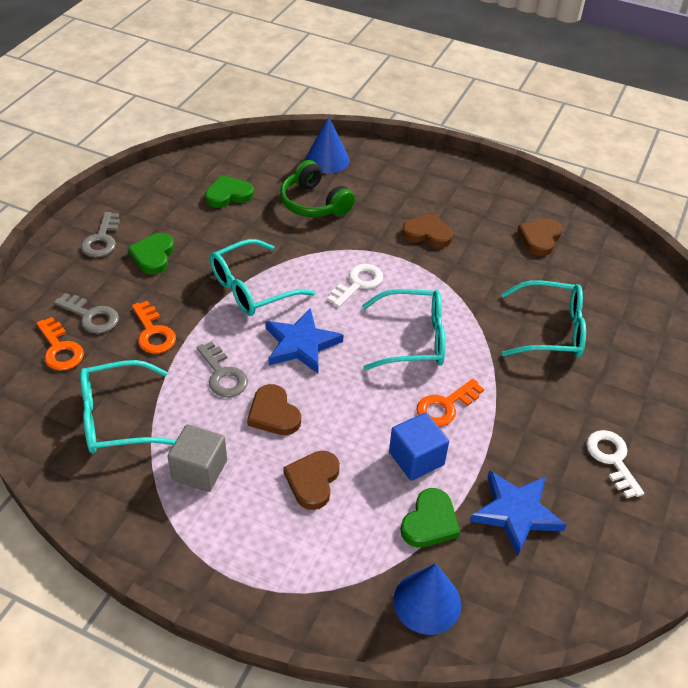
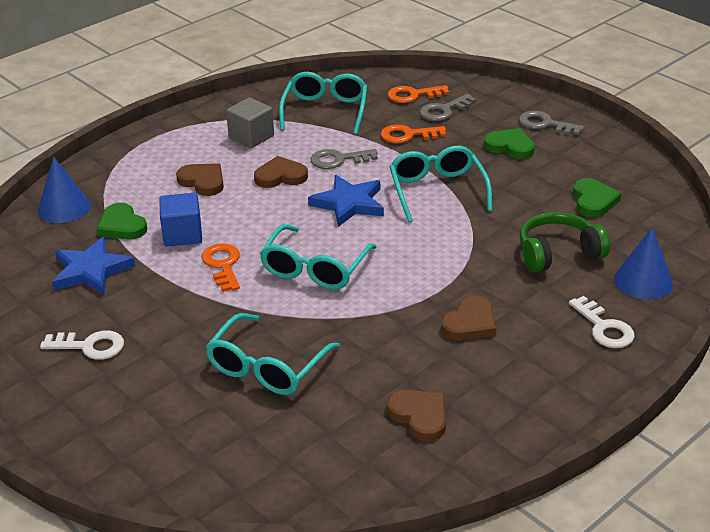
camera: 115 degrees right, 10 degrees down
(358, 284) = (411, 253): white key -> white key (604, 327)

